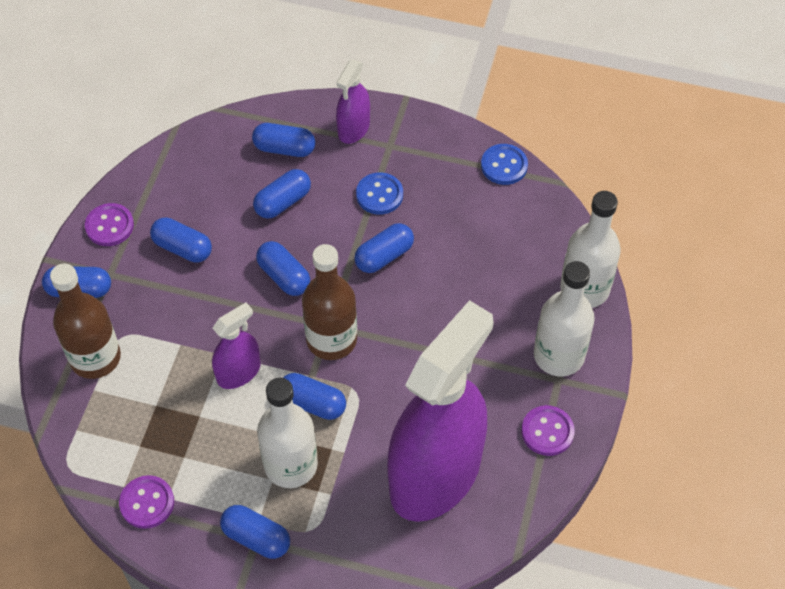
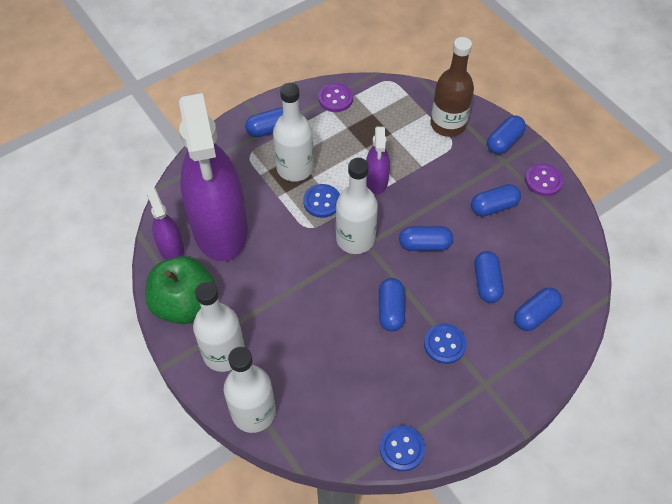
camera: 130 degrees right, 0 degrees up
(312, 403) = (322, 202): blue capsule -> blue button
(331, 339) = (355, 239): brown bottle -> white bottle
(353, 128) = (520, 371): purple spray bottle -> purple spray bottle (171, 248)
(547, 431) = (185, 304): purple button -> green apple

